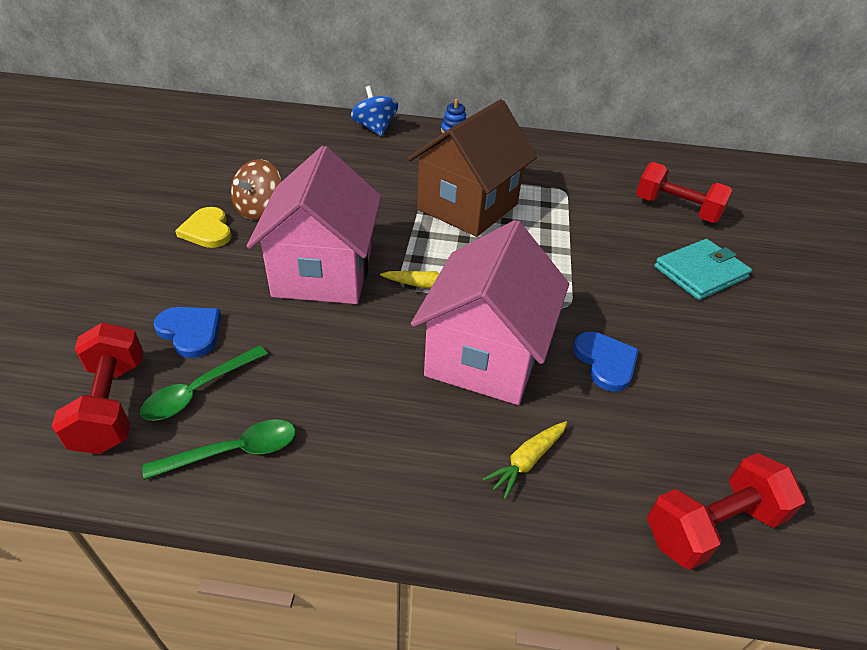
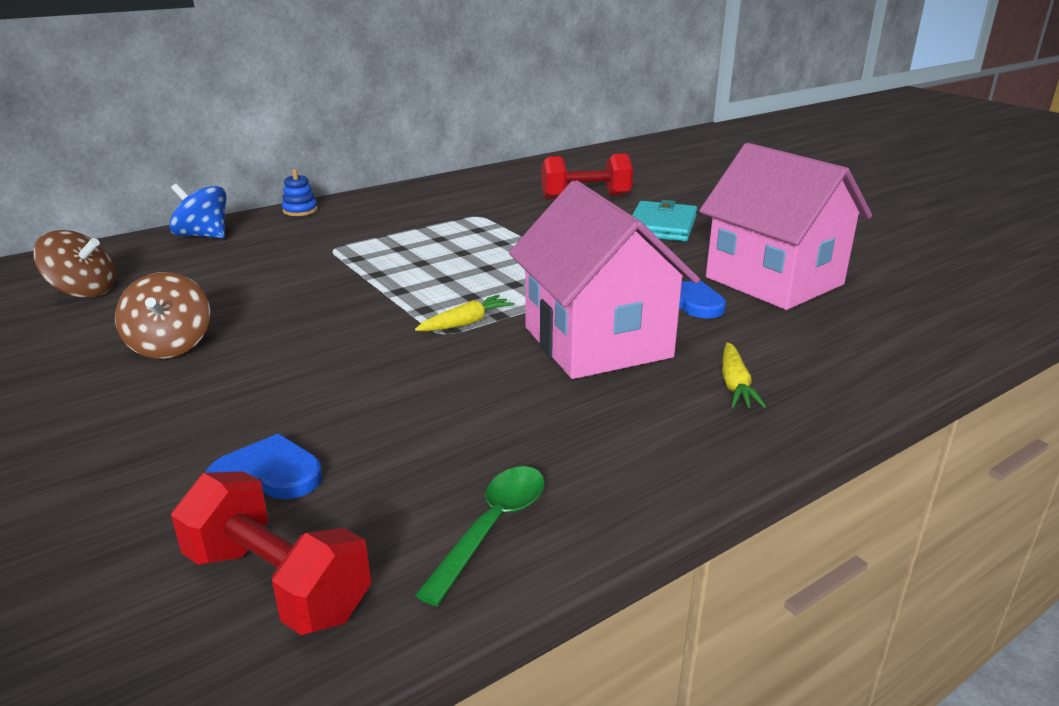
camera: 40 degrees left, 15 degrees down
(199, 391) = (368, 510): green spoon -> none
(207, 230) = (127, 390): yellow heart -> none
(270, 146) = (83, 292): none -> brown spinning top
(323, 272) = (344, 359): pink house -> pink house (774, 281)
(468, 207) = (410, 257): brown house -> none
(712, 526) = (889, 351): red dumbbell -> none

